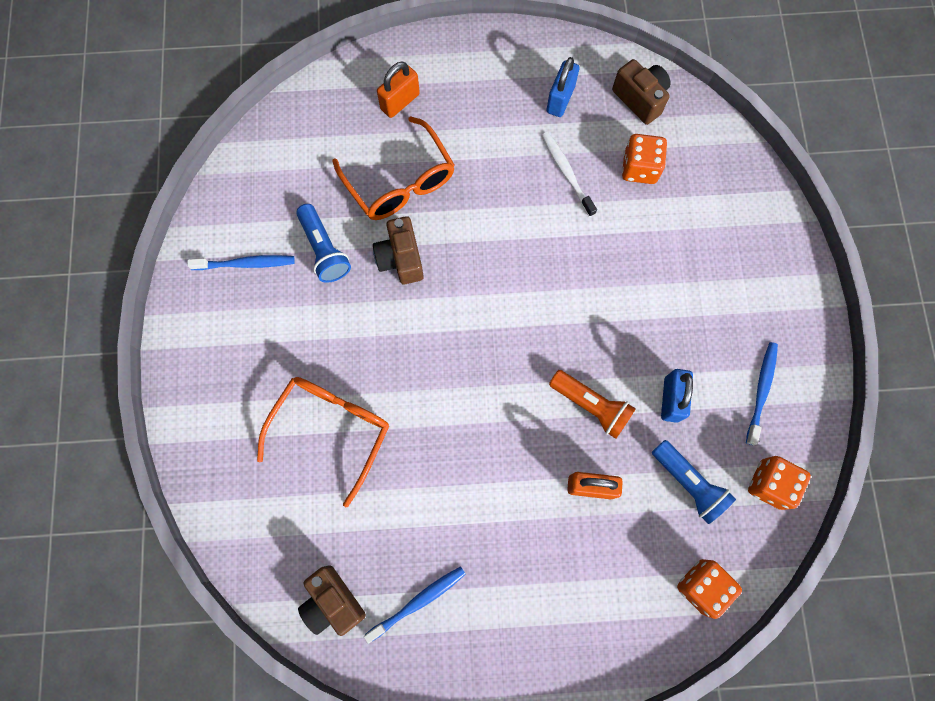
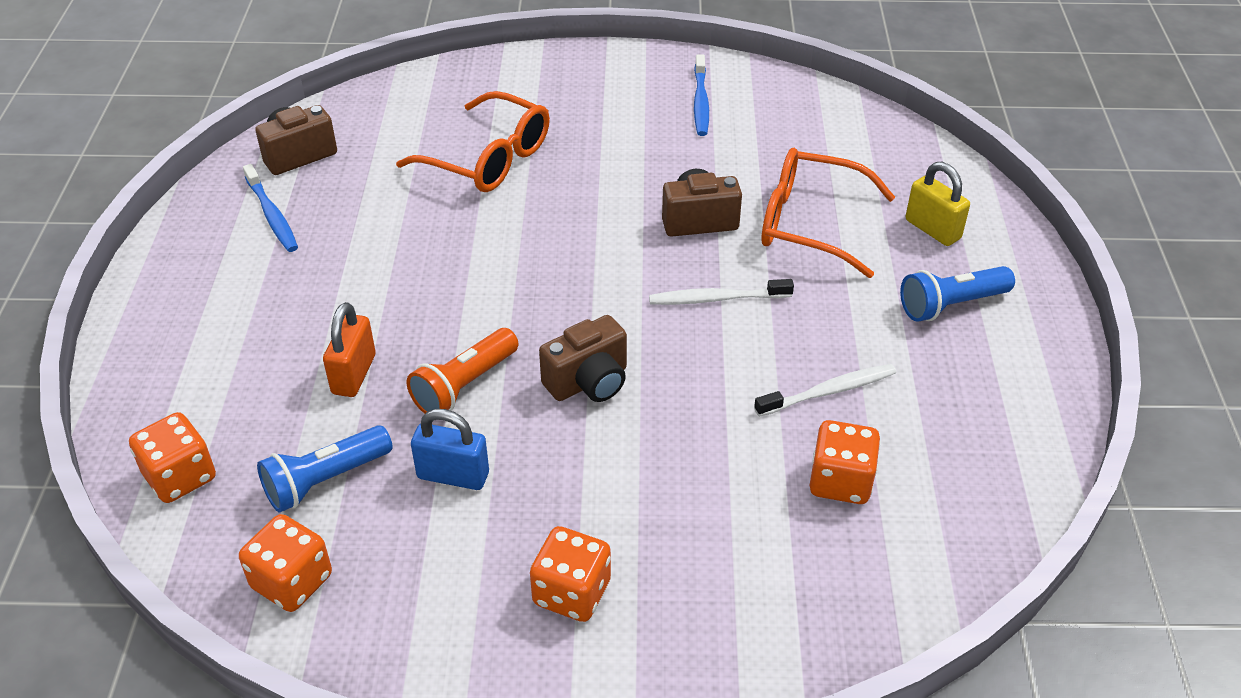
camera: 95 degrees right, 30 degrees down
(324, 250) = (714, 159): blue flashlight -> blue flashlight (951, 305)
(399, 181) = (811, 224): orange glasses -> orange glasses turned 45 degrees clockwise
(400, 102) = (932, 229): orange padlock -> yellow padlock
(486, 243) = (716, 299): none -> white toothbrush
(560, 99) = (958, 396): blue padlock -> none
(640, 99) = (971, 497): brown camera -> brown camera (589, 382)
(746, 315) = (572, 593): none -> orange dice
(761, 391) = (441, 593): blue toothbrush -> none

